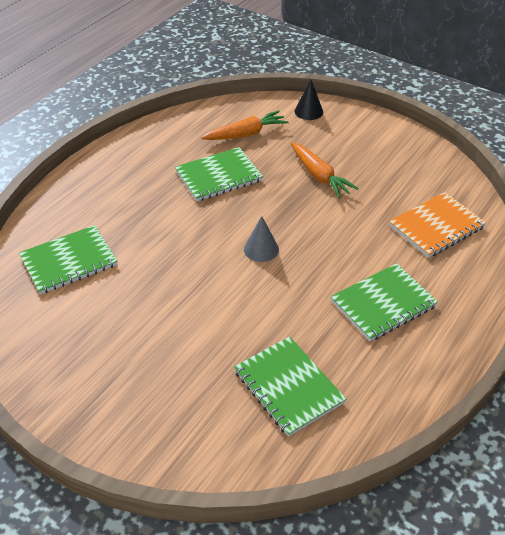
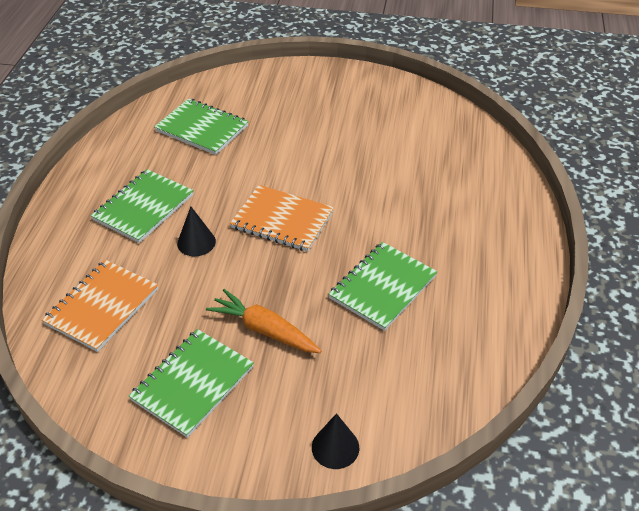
camera: 155 degrees right, 0 degrees up
(69, 261) = (445, 156): green notebook -> green notebook (192, 383)
(246, 134) = (396, 365): orange carrot -> none
(261, 249) = (282, 220): grey cone -> orange notebook
(345, 254) = (196, 242): none -> black cone

